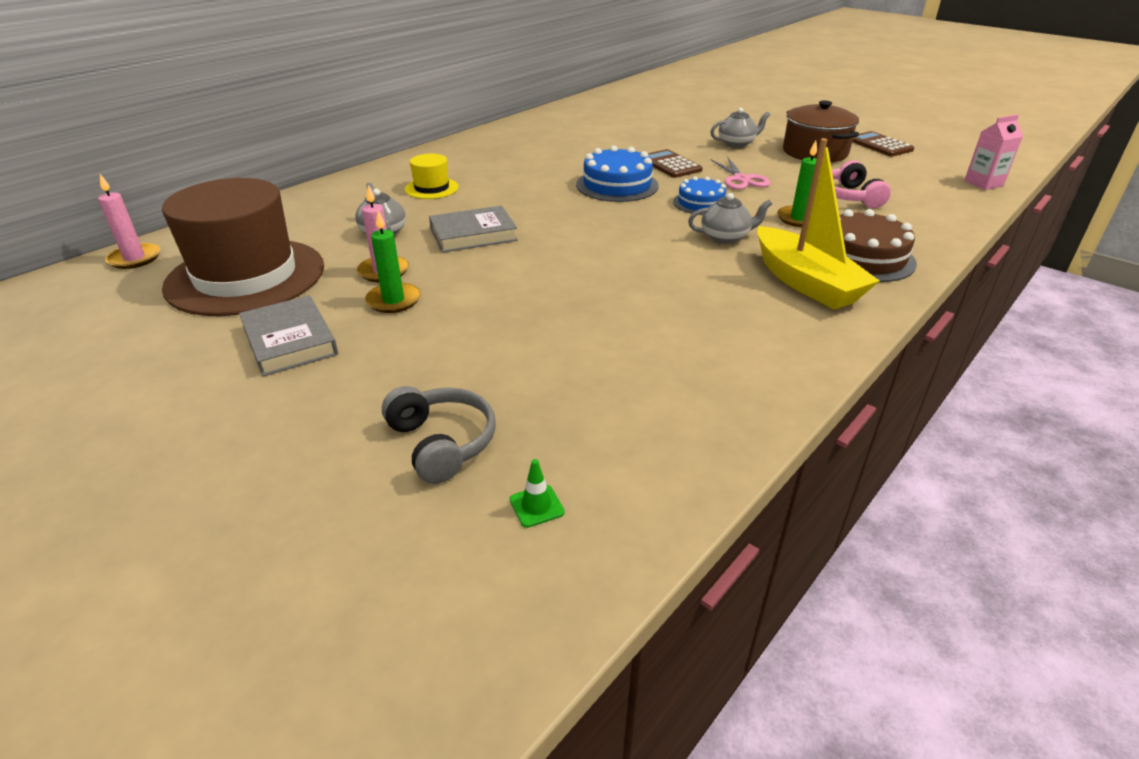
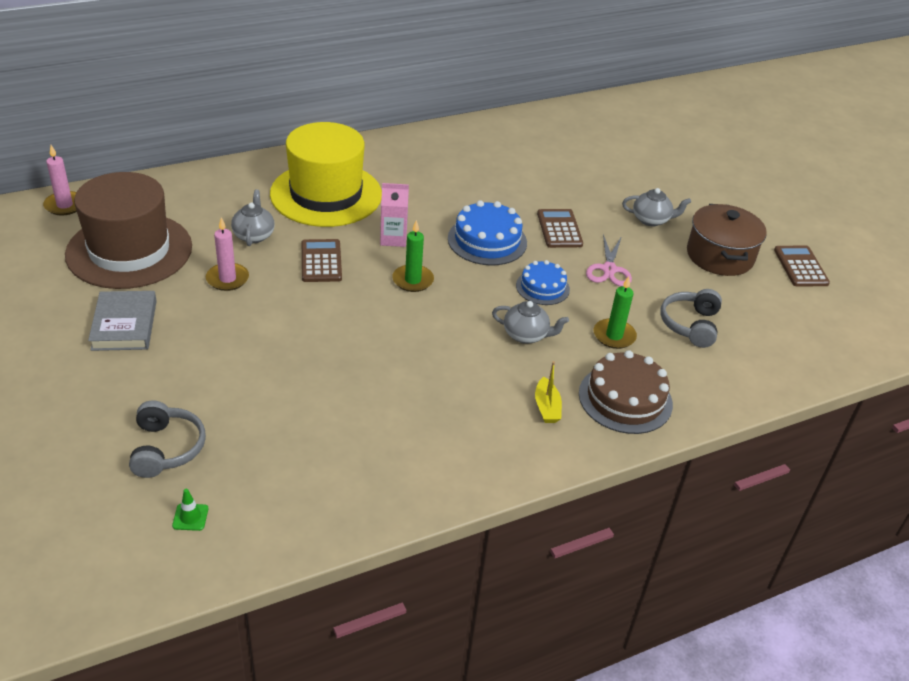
camera: 20 degrees right, 5 degrees up
(393, 300) = (216, 311): green candle -> green candle (413, 280)
(431, 188) = (326, 194): yellow hat -> yellow hat, size x2.26
(473, 234) = (321, 261): grey book -> brown calculator
(805, 282) = (546, 407): yellow boat -> yellow boat, size x0.45
(848, 197) = (690, 325): pink headphones -> grey headphones
(983, 183) = (850, 352): pink carton -> pink carton (393, 238)

